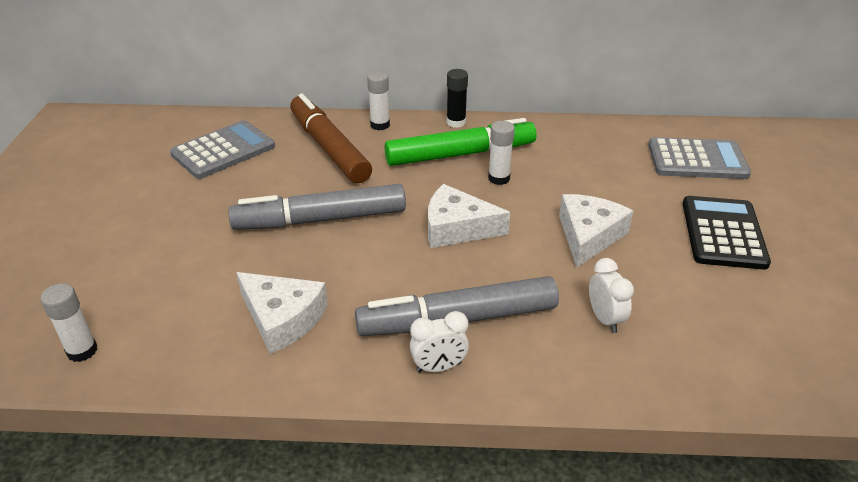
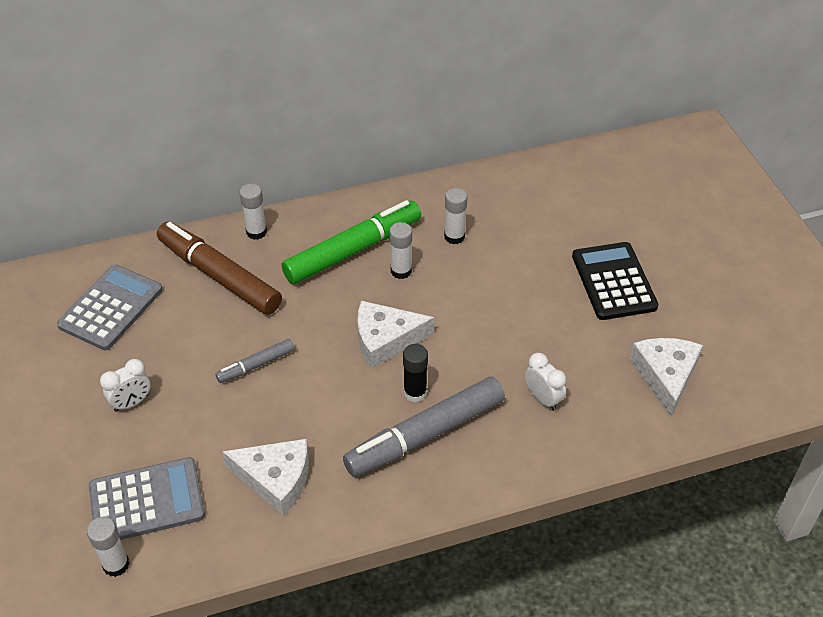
camera: 20 degrees left, 10 degrees up
(321, 219) = (256, 365): grey marker -> grey marker, size x0.49
(439, 367) = (428, 484): white clock -> white clock (131, 403)
(456, 122) = (331, 209): black glue stick -> black glue stick (415, 393)
(564, 163) = (454, 237): none -> white glue stick
(588, 236) = (503, 316): white cheese -> white cheese (665, 376)
(697, 160) = (571, 200): grey calculator -> grey calculator (147, 501)

